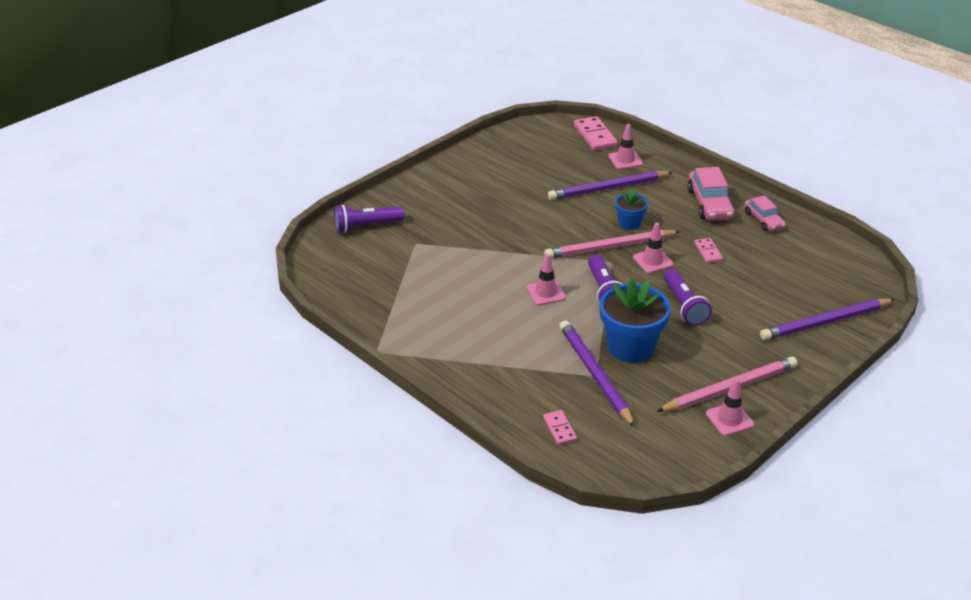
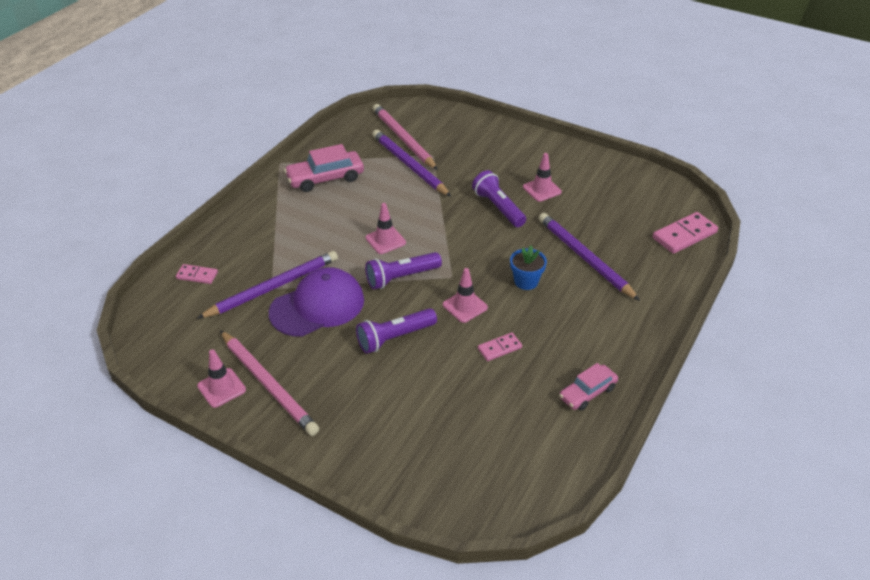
camera: 75 degrees right, 5 degrees up
(366, 226) = (446, 125): purple flashlight -> purple flashlight (498, 208)
(559, 429) = (197, 275): pink domino -> pink domino turned 45 degrees clockwise
(610, 247) = (476, 272): pink pencil -> pink pencil (403, 139)
(625, 160) = (649, 264): pink traffic cone -> pink traffic cone (542, 189)
(630, 347) = (317, 306): blue flower pot -> purple cap
(709, 204) = (597, 341): pink car -> pink car (325, 178)
(825, 322) = (400, 462): purple pencil -> purple pencil (409, 165)

